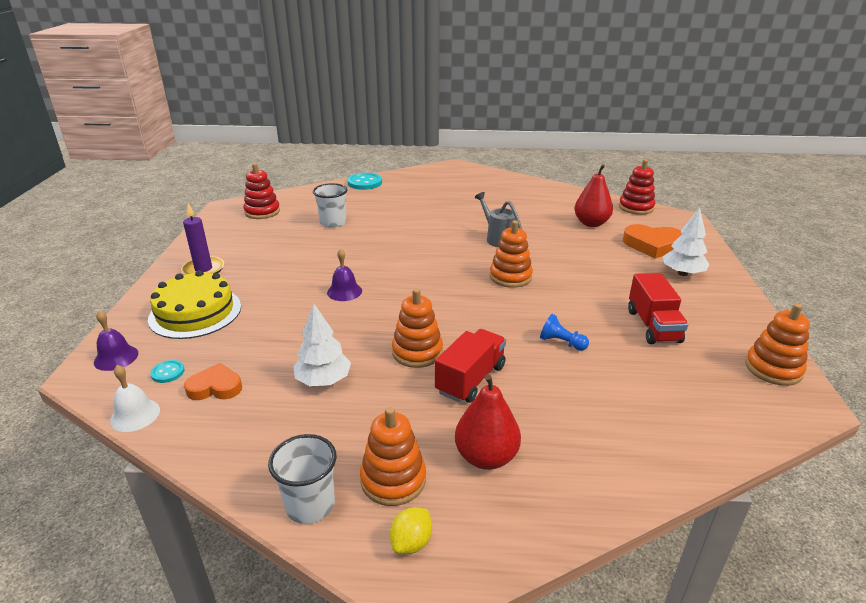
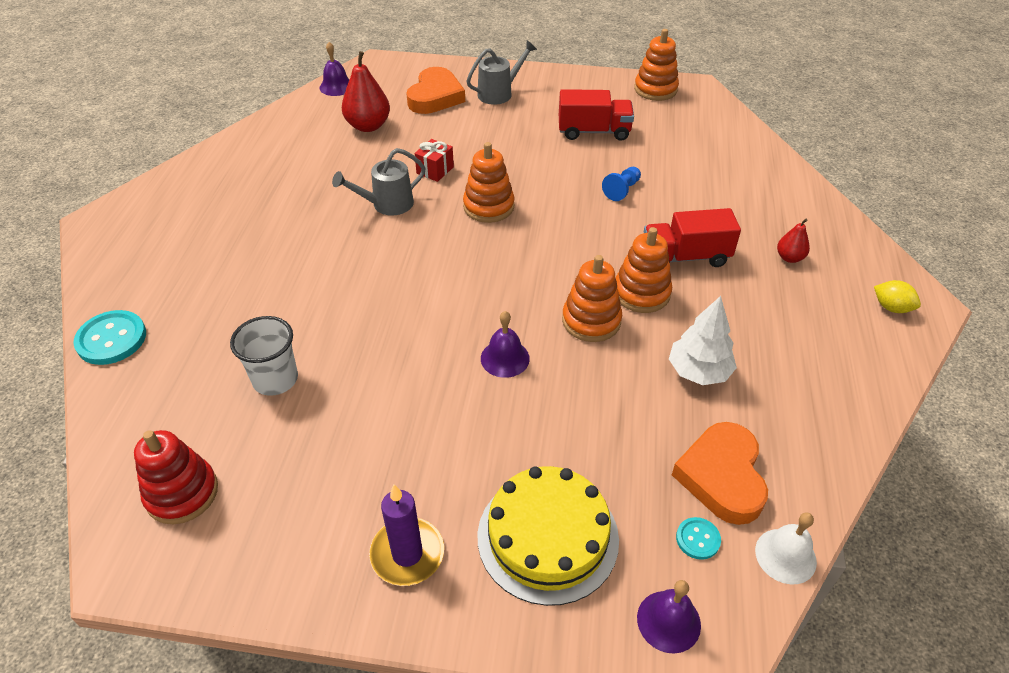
camera: 85 degrees left, 15 degrees up
(215, 387) = (722, 476): orange heart -> orange heart, size x1.54
(310, 505) = (873, 372): white cup -> none
(393, 480) = (830, 317): orange stacking toy -> orange stacking toy (591, 320)
(471, 379) = (685, 257): red truck -> red truck turned 45 degrees counterclockwise
(486, 457) = (789, 258): red pear -> red pear, size x0.54
(548, 252) = (435, 170): none -> red gift
(636, 207) = (336, 86): red stacking toy -> purple bell
(682, 273) = (499, 93): white tree -> grey watering can

